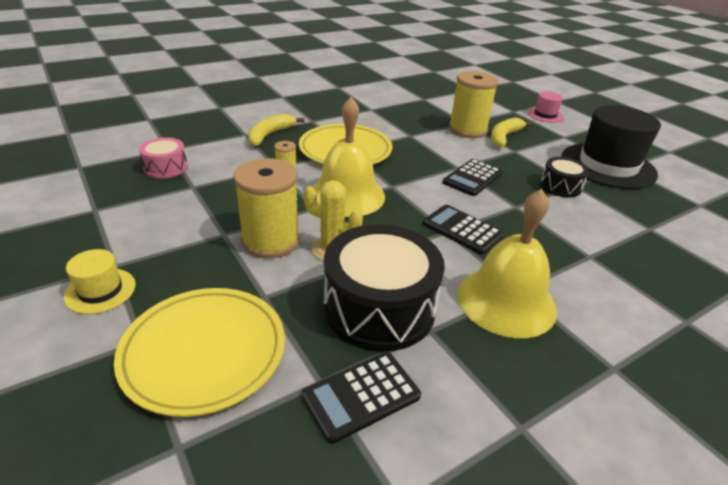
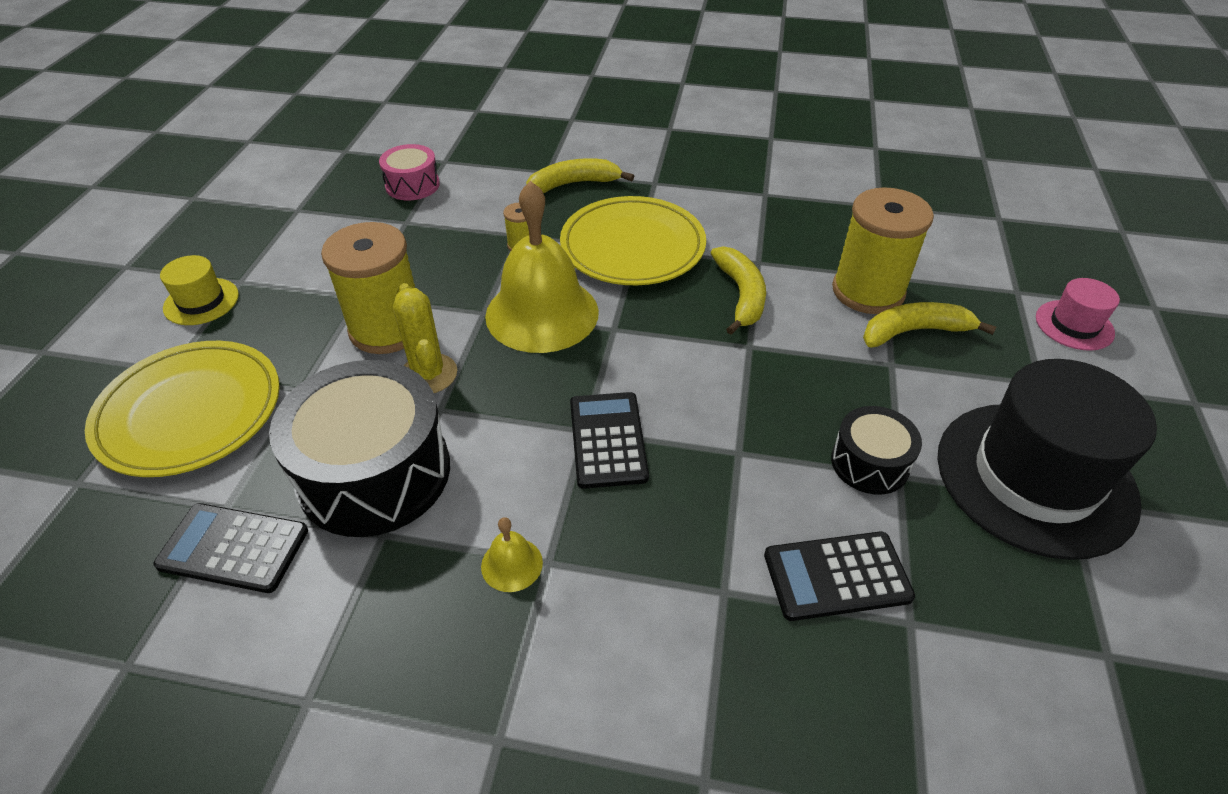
camera: 45 degrees right, 10 degrees up
(424, 150) = (741, 295): none -> yellow banana
(472, 178) = (745, 374): black calculator -> black calculator (837, 576)
(506, 301) = (511, 564): yellow bell -> yellow bell, size x0.41

